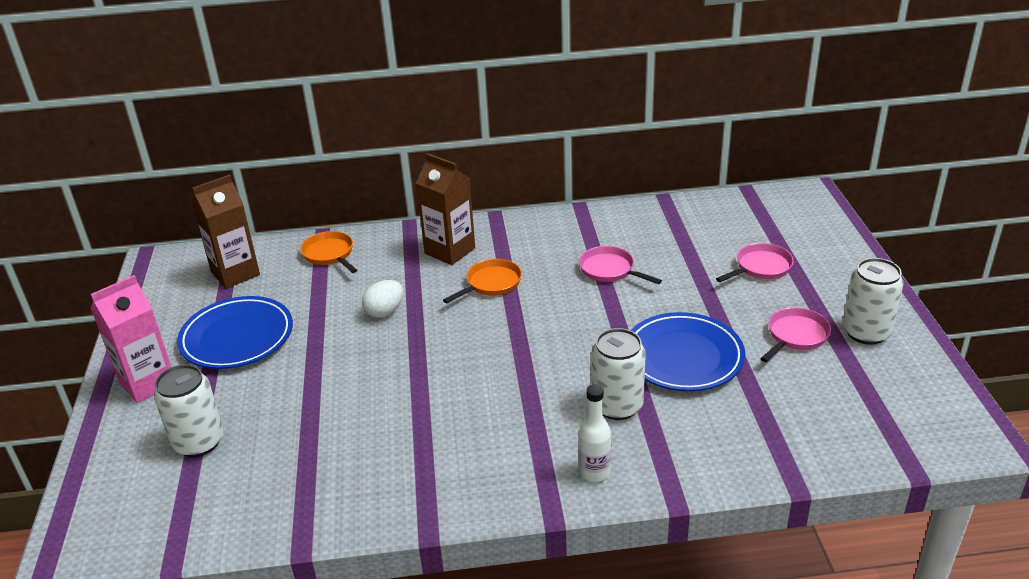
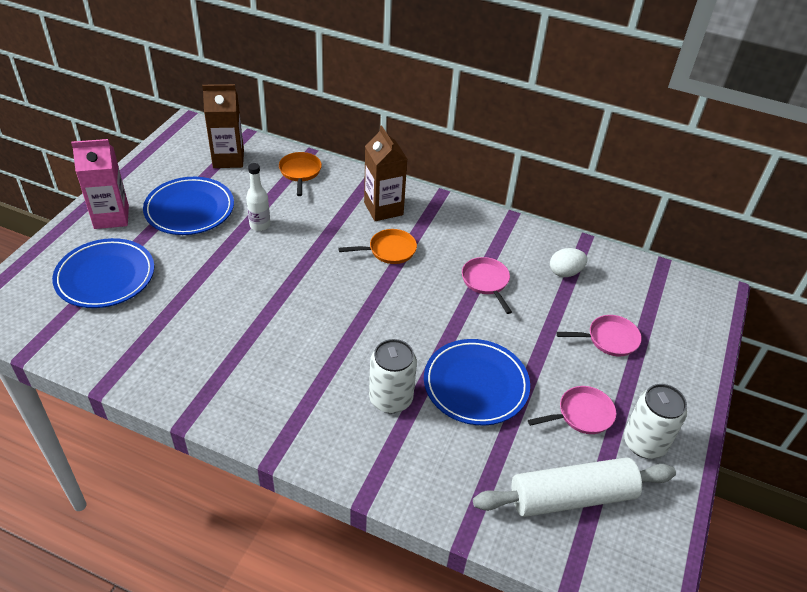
camera: 25 degrees right, 10 degrees up
(199, 442) = (105, 277): white can -> blue plate
(385, 312) = (298, 237): white egg -> white egg (565, 272)
(594, 472) = (328, 442): white bottle -> white bottle (260, 225)
(849, 403) = (571, 496): none -> white rolling pin

